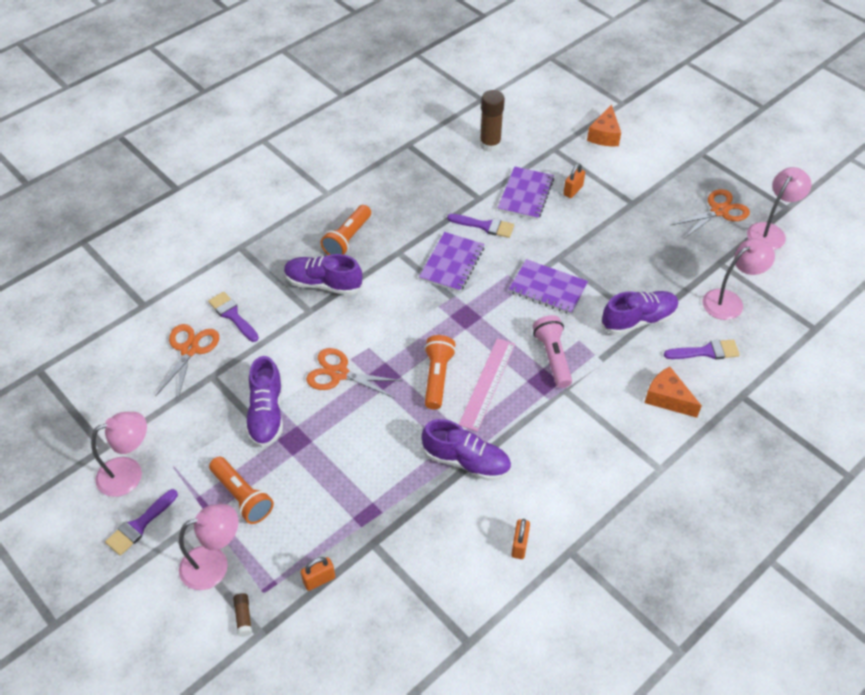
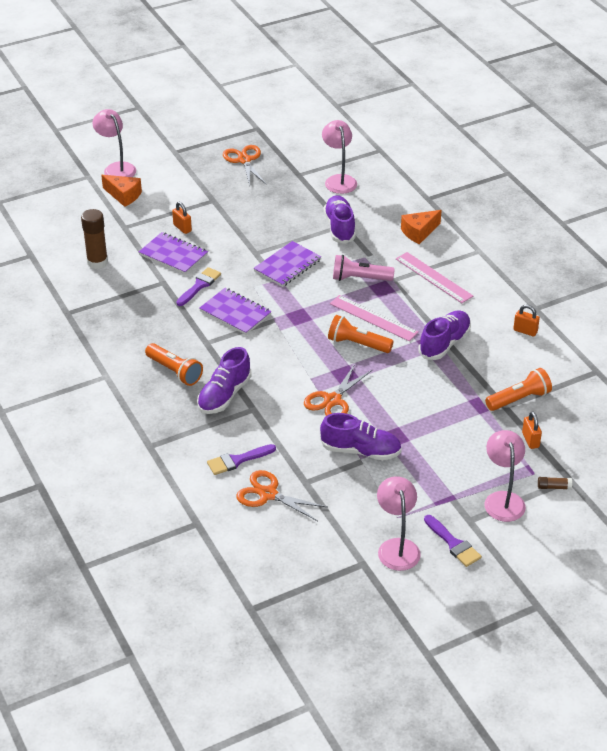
camera: 75 degrees left, 10 degrees down
(242, 496) = (442, 475): orange flashlight -> orange flashlight (519, 399)
(585, 429) = (433, 277): none -> pink ruler
(706, 352) = (382, 203): purple brush -> none
(770, 231) = (278, 143): pink lamp -> pink lamp (116, 168)

